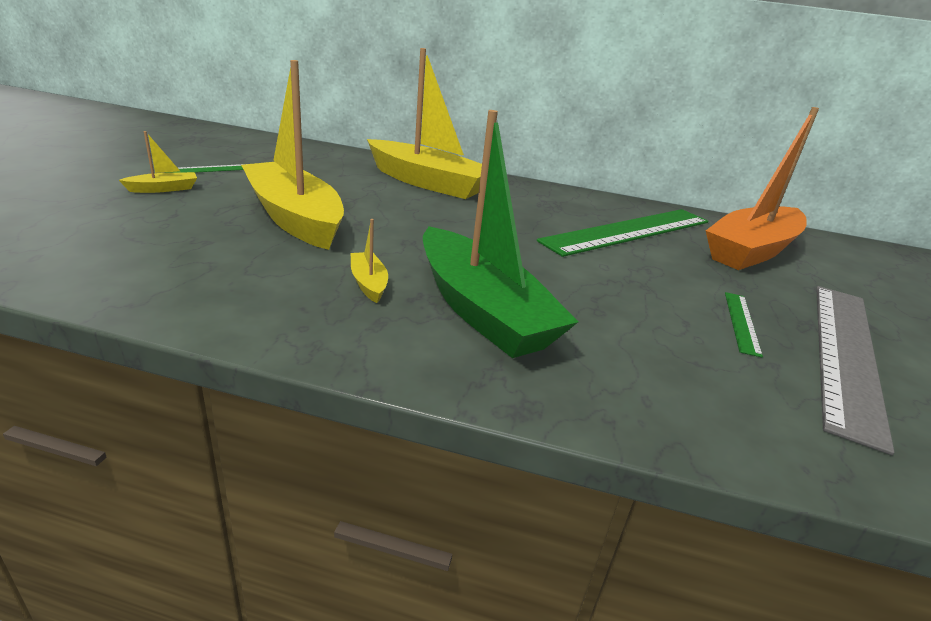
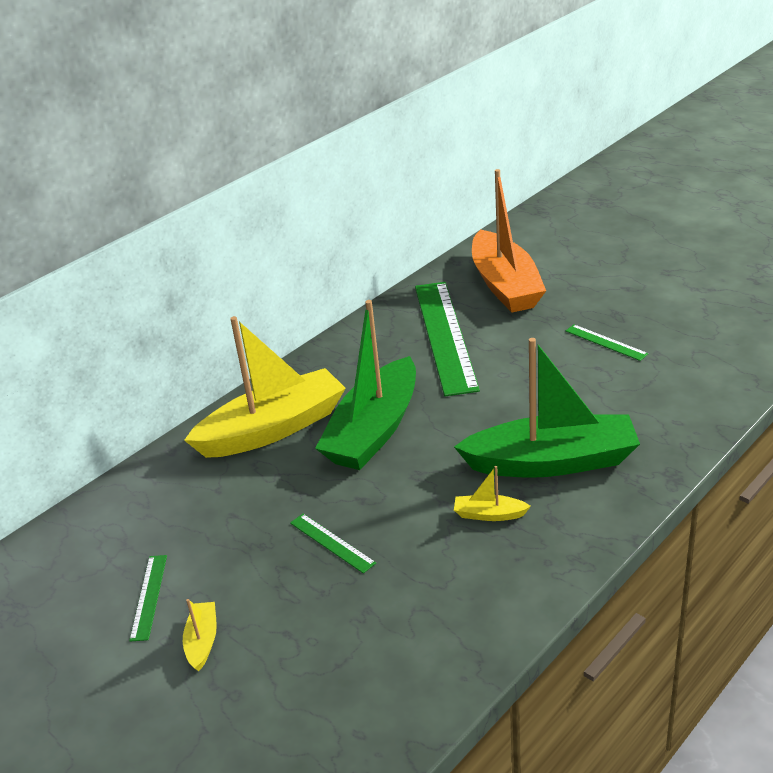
camera: 55 degrees left, 5 degrees up
(294, 218) = (332, 542): yellow boat -> green ruler
(457, 217) = (374, 430): none -> green boat
(845, 353) = (653, 317): grey ruler -> none

